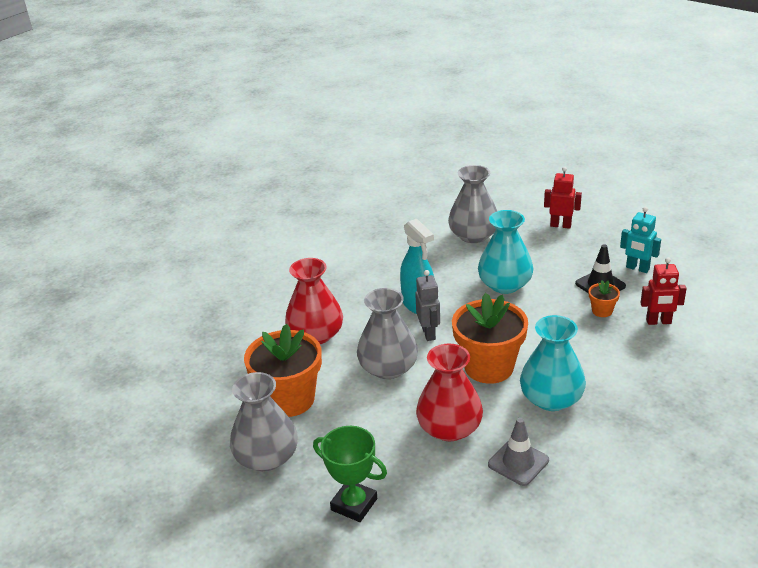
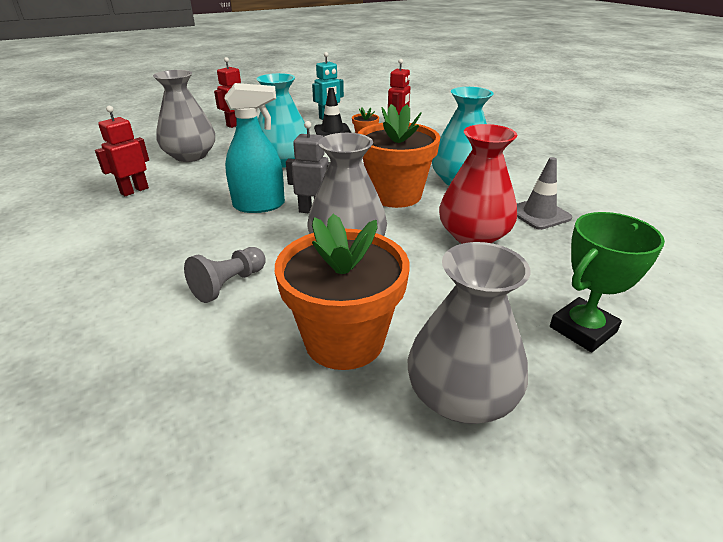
camera: 70 degrees left, 0 degrees up
(316, 335) = (229, 284): red vase -> grey pawn
(398, 242) = (134, 191): none -> red robot

